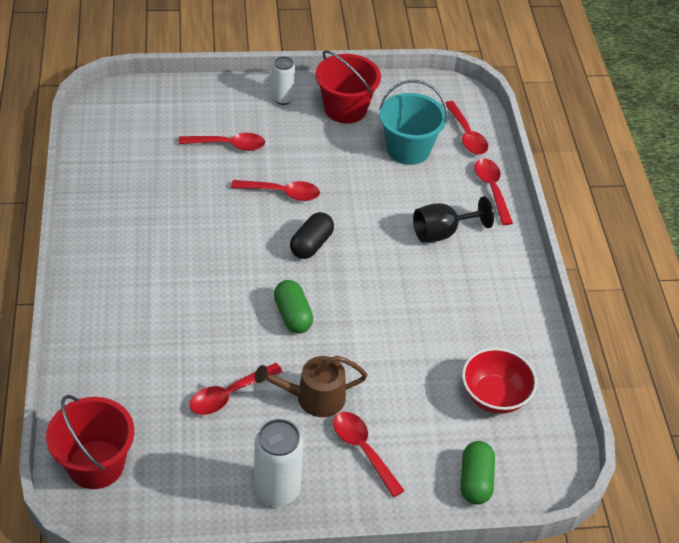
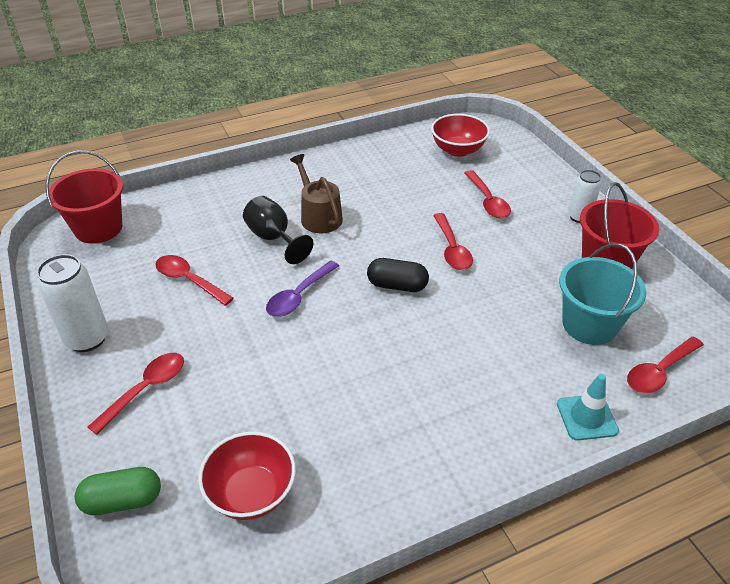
camera: 75 degrees right, 5 degrees down
(135, 134) = (458, 150): none -> red bowl
(292, 315) = (299, 296): green capsule -> purple spoon
(314, 397) = (202, 336): brown watering can -> brown watering can (319, 216)
(442, 233) = (480, 385): black goblet -> black goblet (273, 238)
(491, 189) = (586, 417): red spoon -> turquoise traffic cone

